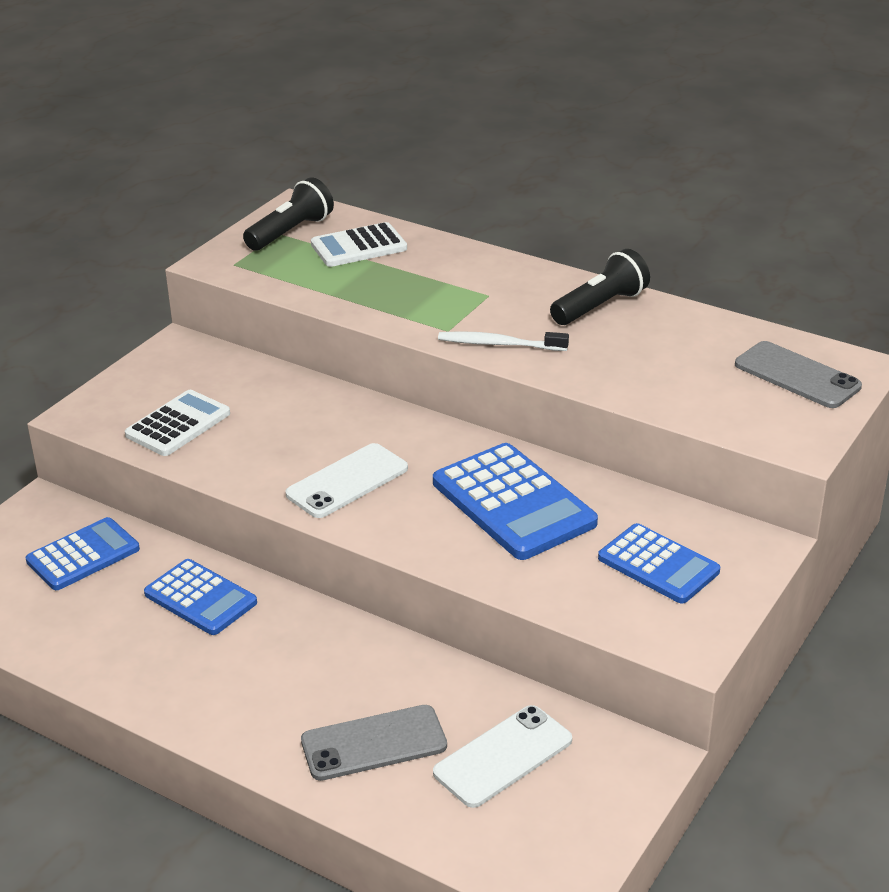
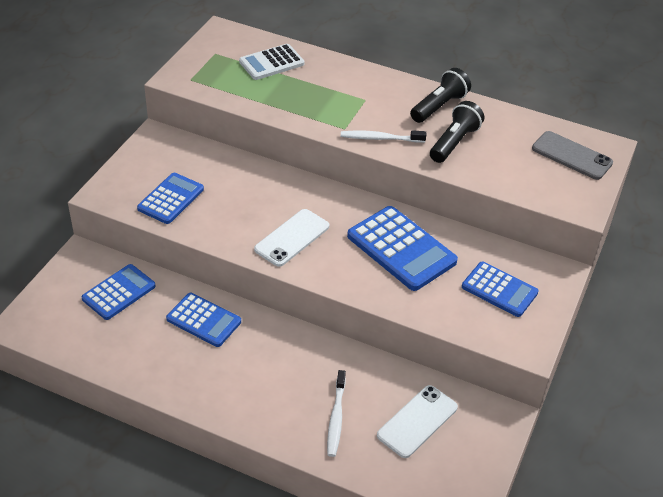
camera: 10 degrees left, 10 degrees up
(178, 424) = (171, 199): white calculator -> blue calculator
(290, 232) = (223, 52): black flashlight -> black flashlight (454, 142)
(374, 743) = (336, 418): grey phone -> white toothbrush

